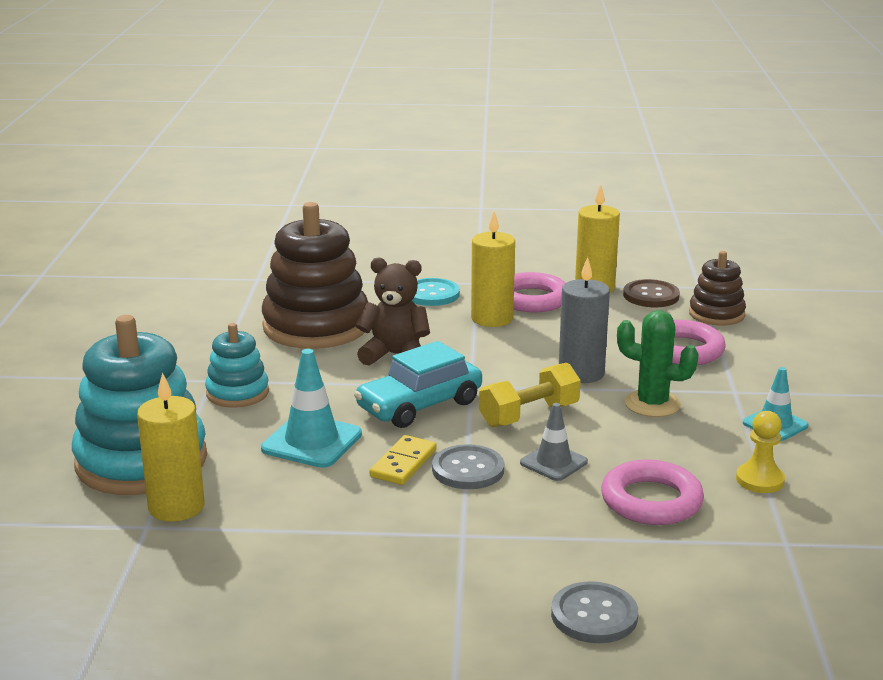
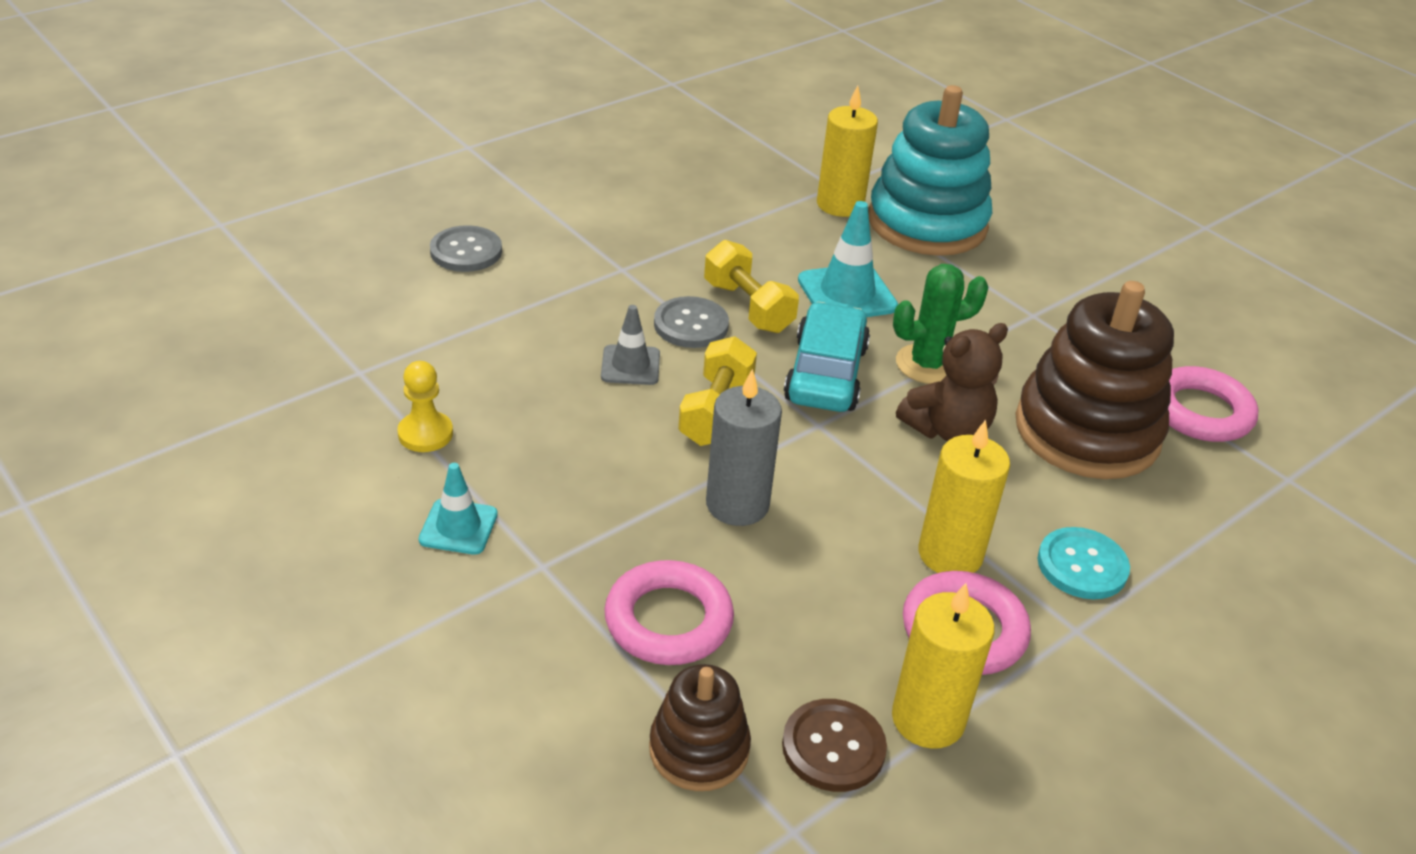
camera: 135 degrees right, 15 degrees up
(237, 393) = (987, 311): turquoise stacking toy -> none
(403, 463) = (748, 307): yellow domino -> yellow dumbbell
(651, 500) = (507, 363): pink ring -> pink ring (1200, 412)
(652, 404) = (615, 492): green cactus -> green cactus (927, 364)

